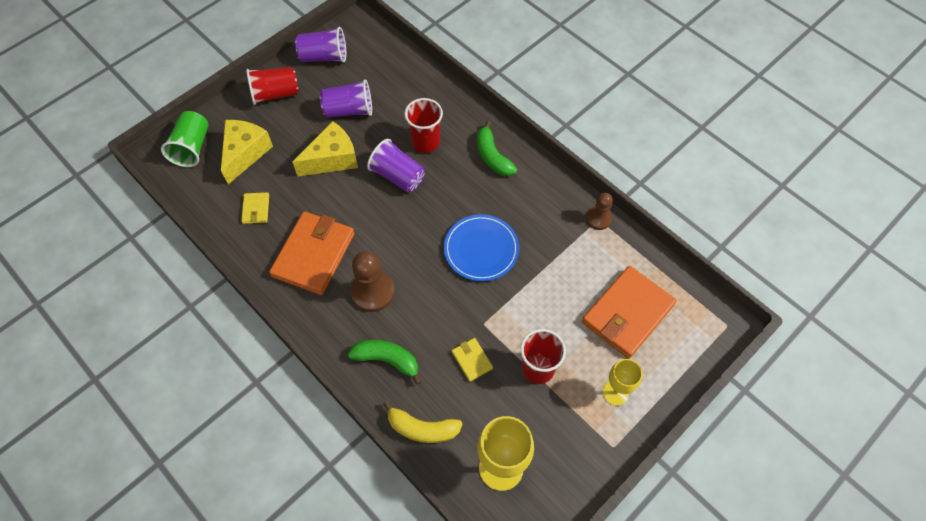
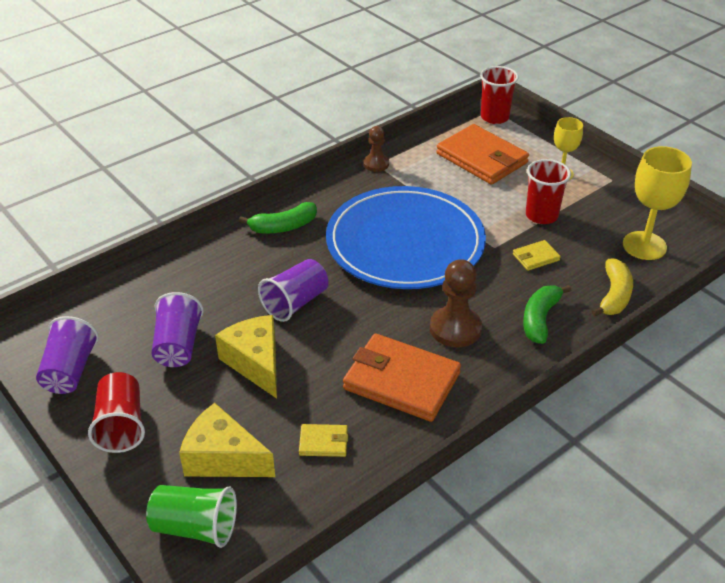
camera: 85 degrees left, 20 degrees down
(425, 142) = (250, 277): red cup -> red cup (494, 117)
(481, 249) = (405, 243): blue plate -> blue plate, size x1.90

